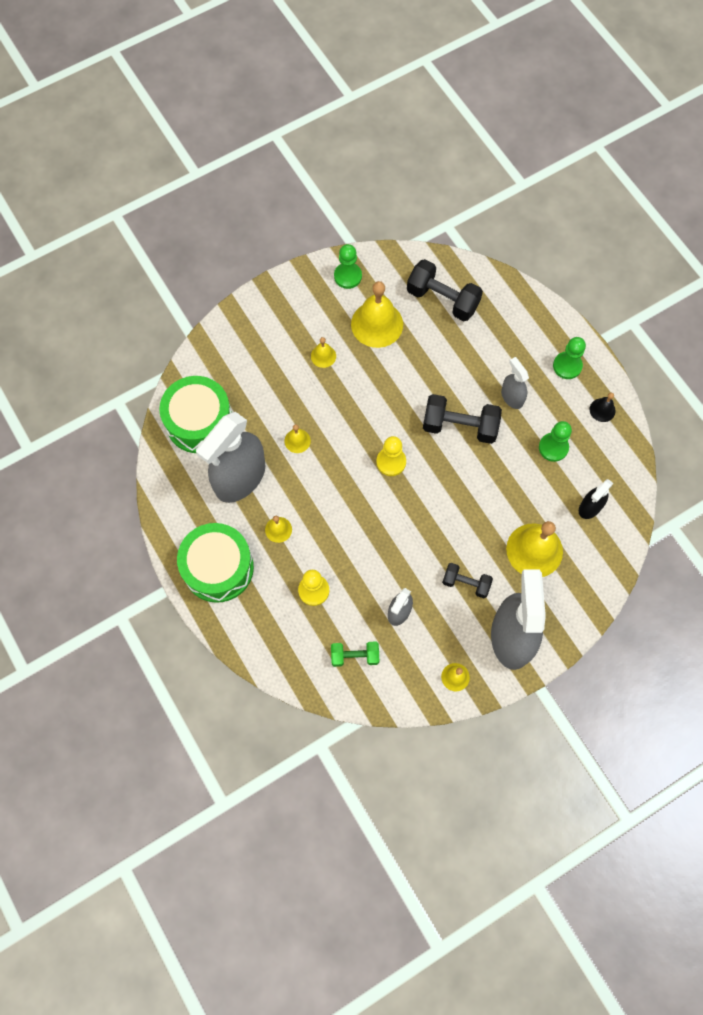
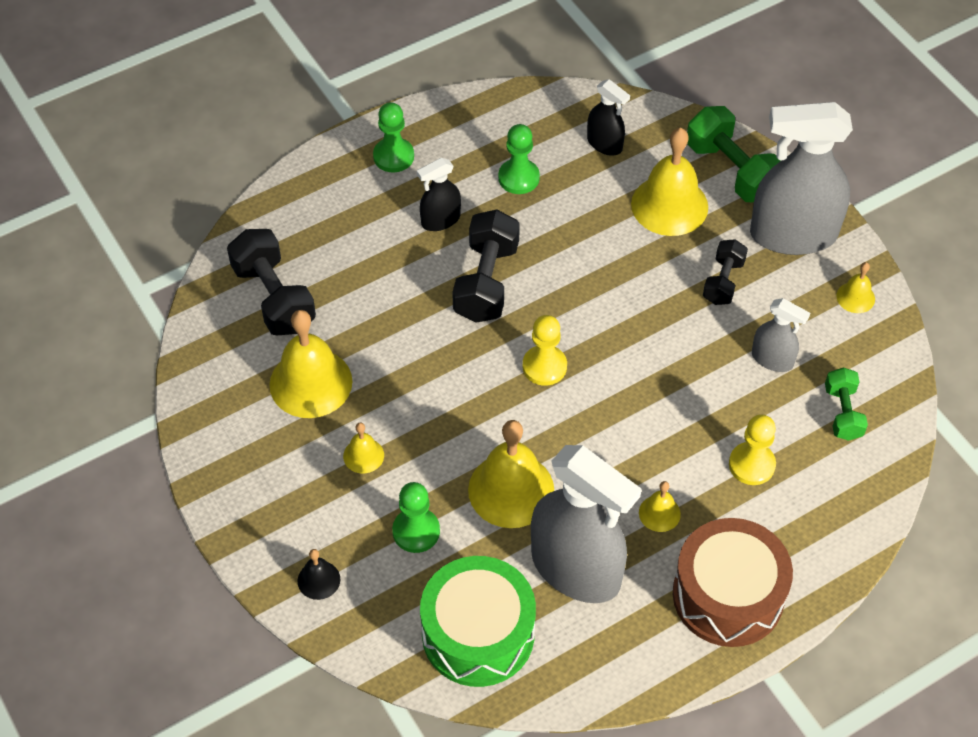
camera: 90 degrees left, 15 degrees down
(218, 568) = (728, 595): green drum -> brown drum
(297, 441) = (511, 490): yellow bell -> yellow bell, size x2.08
(348, 276) = (220, 422): green pawn -> green pawn (416, 531)
(442, 299) = (274, 297): black dumbbell -> black dumbbell turned 60 degrees counterclockwise
(512, 397) = (440, 220): grey spray bottle -> black spray bottle
(571, 597) = (731, 170): none -> green dumbbell
(602, 410) = (462, 123): black bell -> black bell (318, 580)

